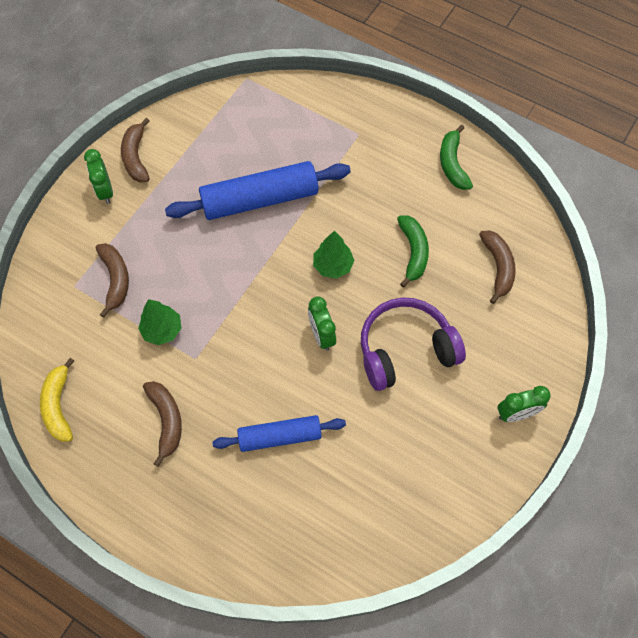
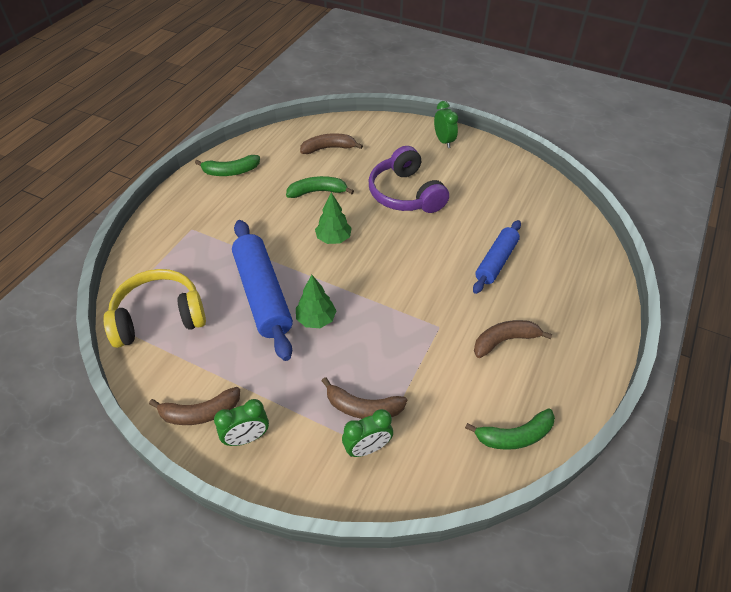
camera: 95 degrees left, 15 degrees down
(59, 405) = (514, 436): yellow banana -> green banana
(115, 280) = (363, 407): brown banana -> brown banana turned 150 degrees counterclockwise
(162, 330) = (415, 356): green tree -> green tree (316, 319)
(243, 118) = (159, 317): none -> yellow headphones
(280, 436) = (496, 261): blue rolling pin -> blue rolling pin turned 45 degrees clockwise
(321, 335) = (401, 242): green clock -> green clock (367, 448)

